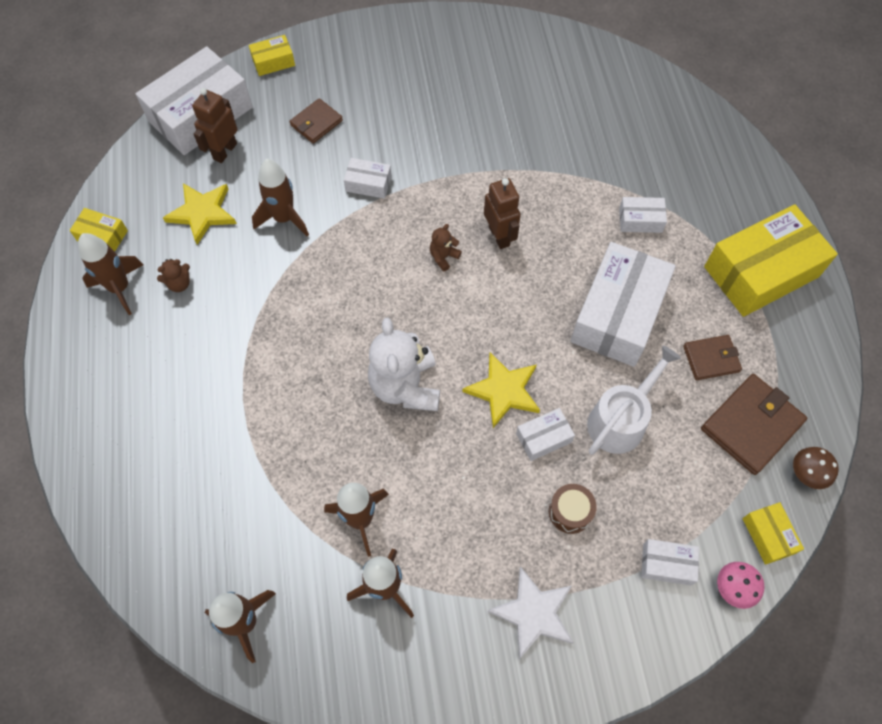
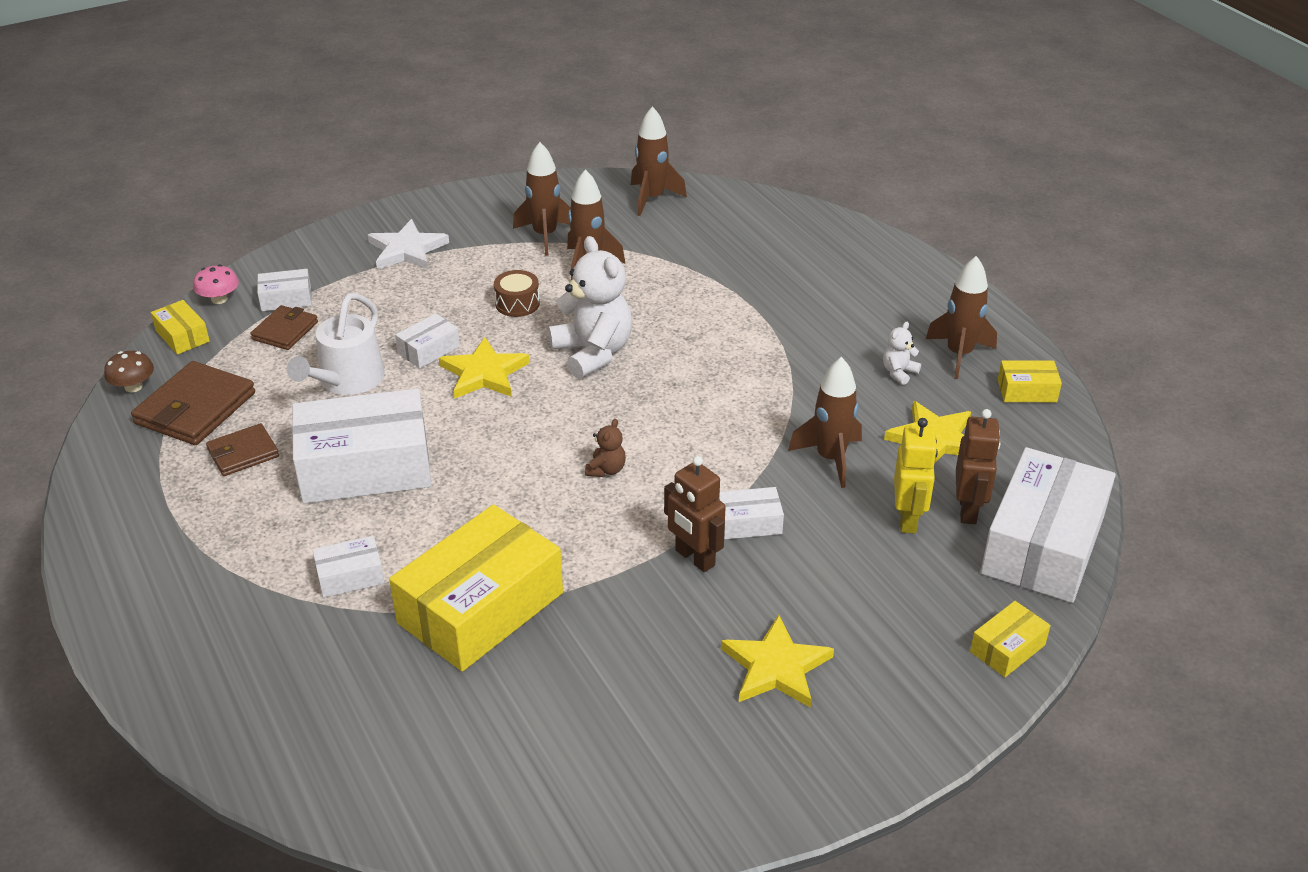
camera: 160 degrees right, 25 degrees down
(179, 284) = (899, 373): brown teddy bear -> white teddy bear
(267, 156) = (908, 519): none -> yellow robot
(316, 123) = (873, 578): brown wallet -> brown wallet (285, 331)
(405, 87) = (776, 667): none -> yellow star
(499, 236) = (543, 509): brown robot -> brown robot (694, 558)
(570, 512) = (388, 309): brown drum -> brown drum (517, 304)
(618, 314) = (365, 467): white box -> white box turned 75 degrees clockwise
(761, 272) = (172, 557): yellow box -> yellow box (480, 608)

